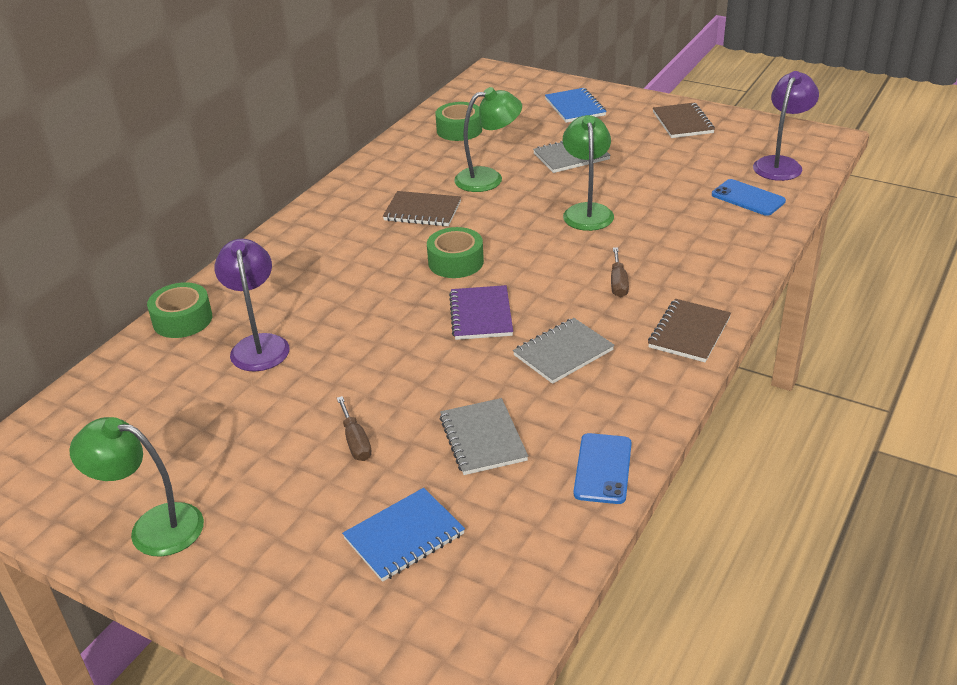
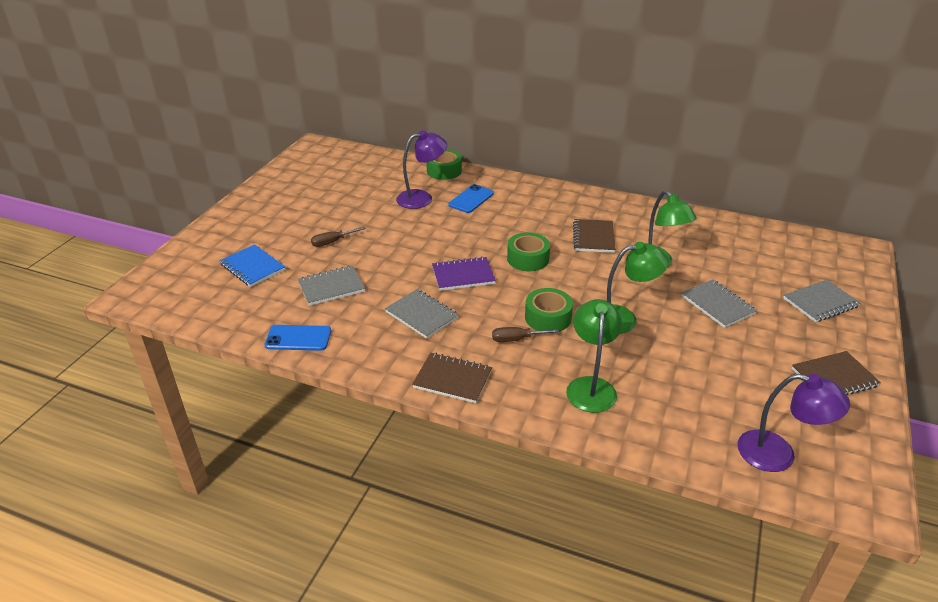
camera: 80 degrees right, 0 degrees up
(153, 527) = (274, 193): green lamp -> green lamp (591, 386)
(459, 130) = (733, 241): green tape -> green tape (548, 317)
(575, 107) = (820, 303): blue notebook -> grey notebook
(748, 198) = (689, 424): blue phone -> blue phone (471, 199)

